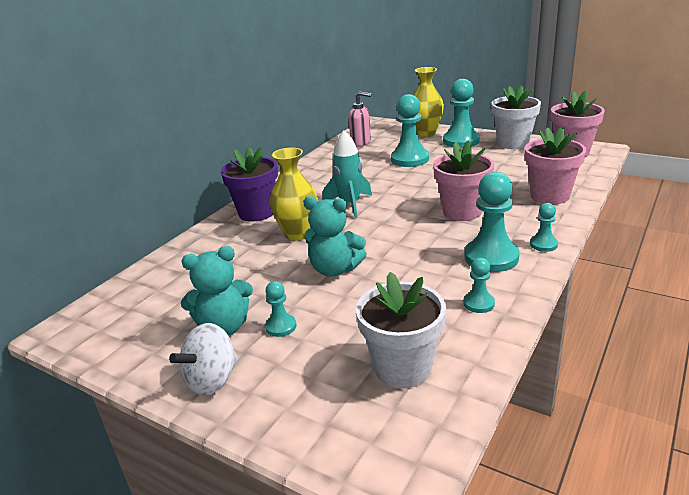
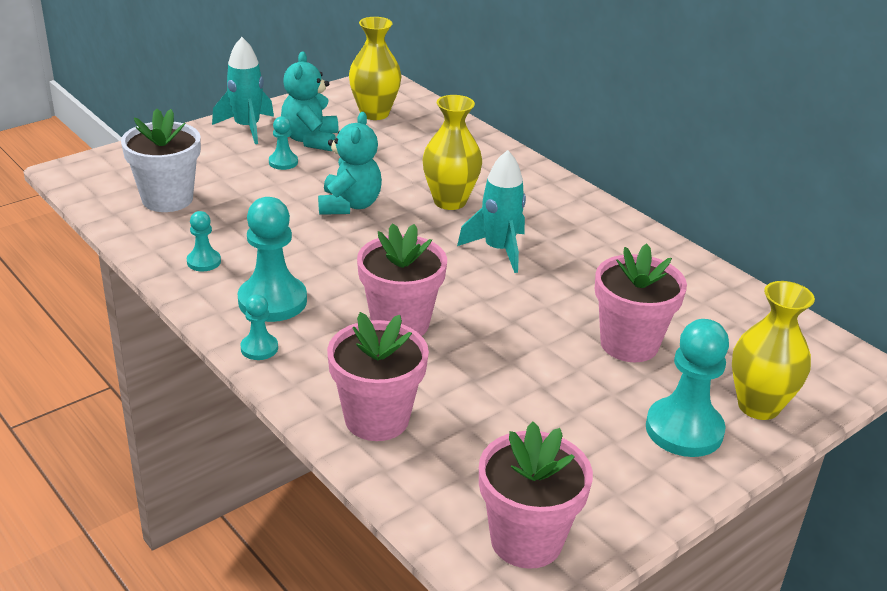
camera: 105 degrees right, 5 degrees up
(147, 310) = (374, 113): none -> yellow vase
(212, 380) = (247, 128): white spinning top -> turquoise rocket
(256, 213) = (531, 187): purple flower pot -> none
(335, 269) = (349, 205): turquoise teddy bear -> turquoise teddy bear turned 150 degrees clockwise
(361, 142) = (748, 321): pink soap dispenser -> none
(409, 159) = (629, 344): turquoise pawn -> pink flower pot
(513, 143) = (628, 488): white flower pot -> none

